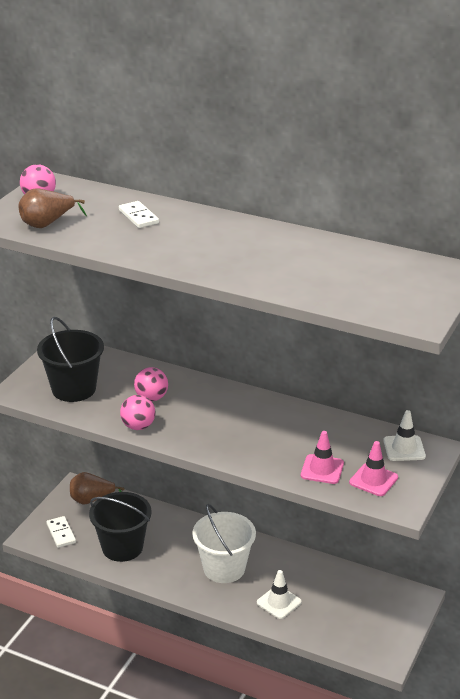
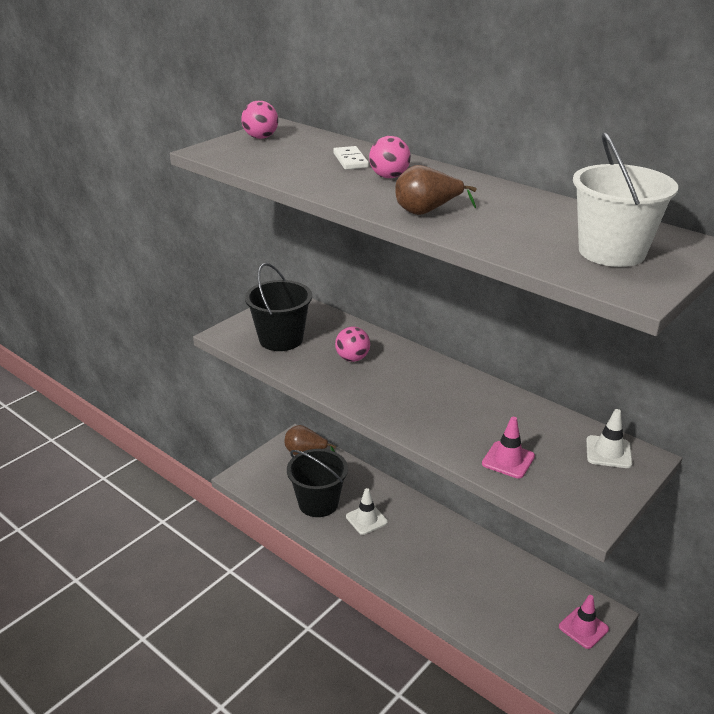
camera: 15 degrees right, 0 degrees up
(47, 224) = (255, 158): brown pear -> brown pear (427, 211)
(61, 533) = (267, 479): white domino -> none
(138, 426) = (328, 384): pink ball -> pink ball (389, 177)
(224, 568) = (410, 543): white bucket -> white bucket (611, 252)
(279, 602) = (455, 590): white traffic cone -> white traffic cone (366, 519)
(373, 480) = (564, 482): pink traffic cone -> pink traffic cone (583, 628)

